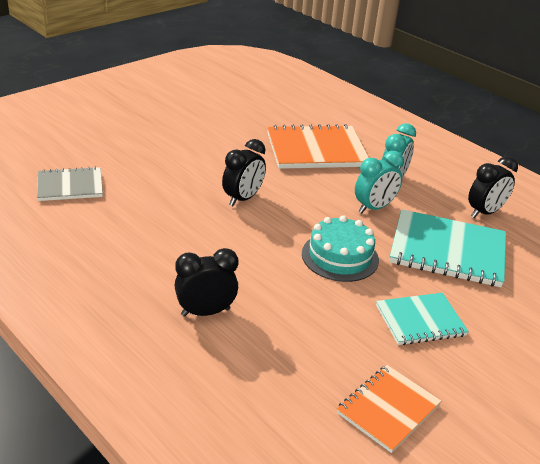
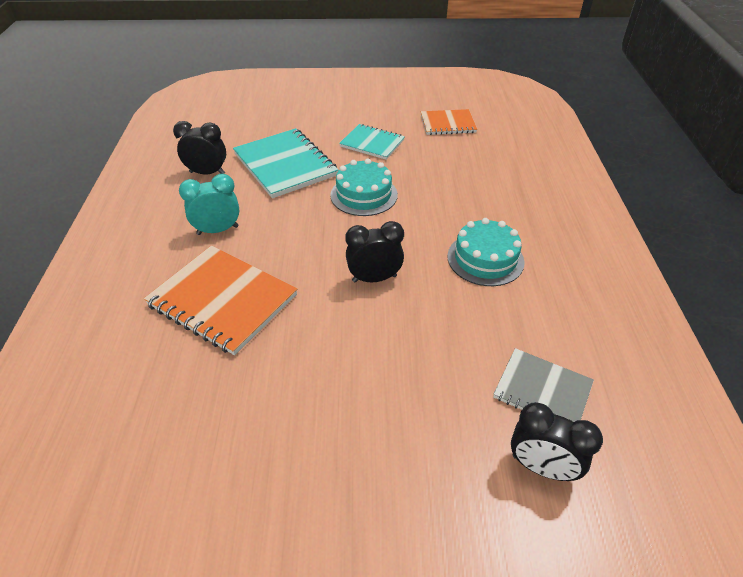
camera: 135 degrees left, 10 degrees up
(174, 249) = (485, 259): none -> turquoise cake
(205, 312) = (502, 204): black clock -> black clock (541, 467)
(374, 208) = (278, 215): turquoise clock -> none

